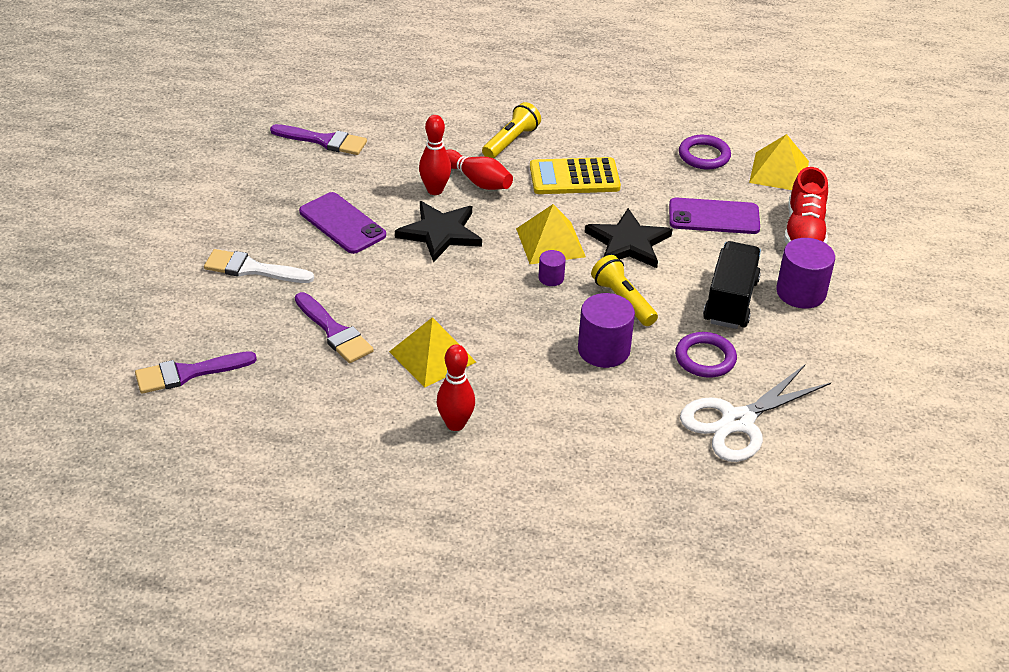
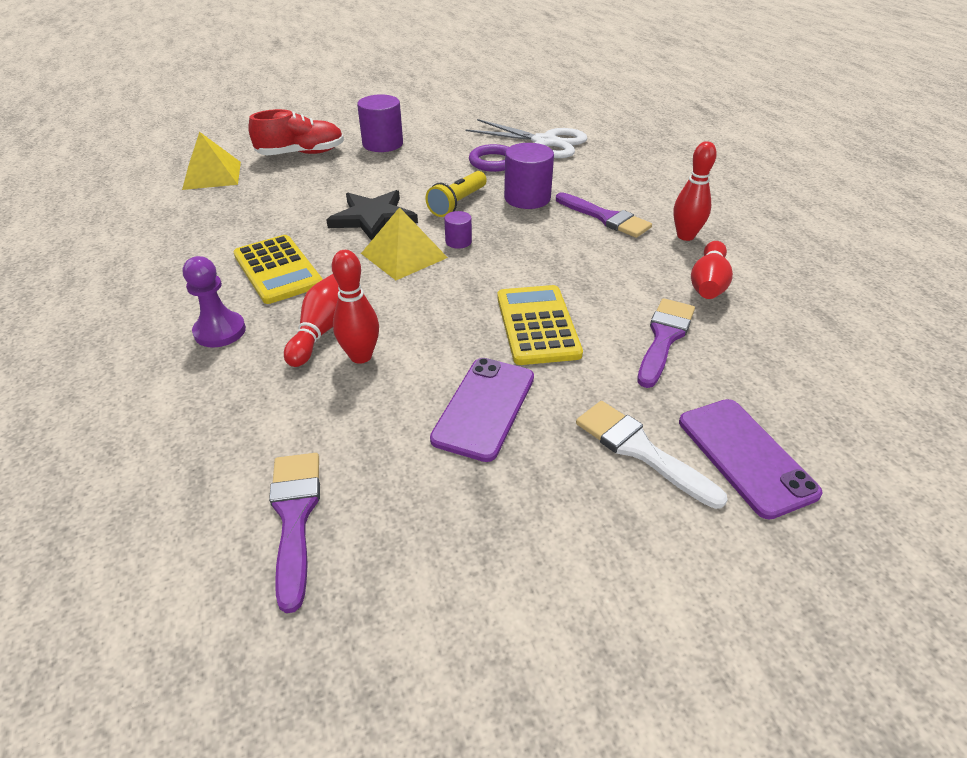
camera: 115 degrees left, 0 degrees up
(188, 373) = (847, 416): purple brush -> purple brush (605, 218)
(252, 269) = (640, 450): white brush -> white brush turned 150 degrees clockwise
(375, 394) = (708, 283): none -> red bowling pin
(402, 276) = (537, 325): none -> yellow calculator
(432, 356) = (627, 270): yellow pyramid -> none
(440, 233) = (442, 325): black star -> none
(511, 141) = (220, 331): yellow flashlight -> purple pawn
(704, 155) = (199, 211): purple ring -> none
(714, 217) = (304, 189): purple phone -> purple phone (745, 456)
(730, 301) = (417, 164): black truck -> none

